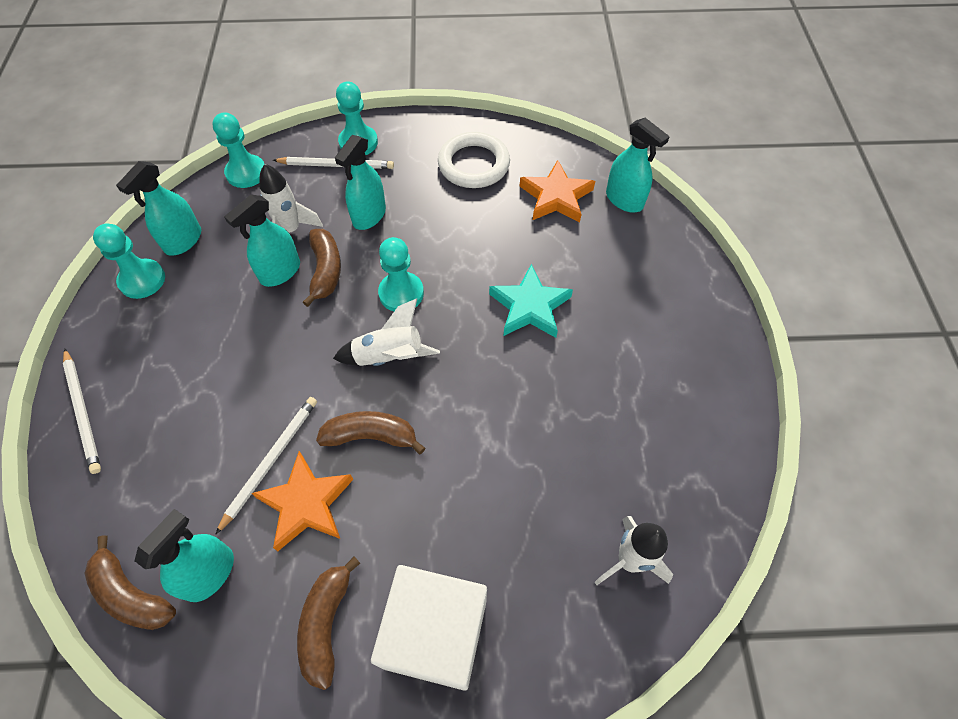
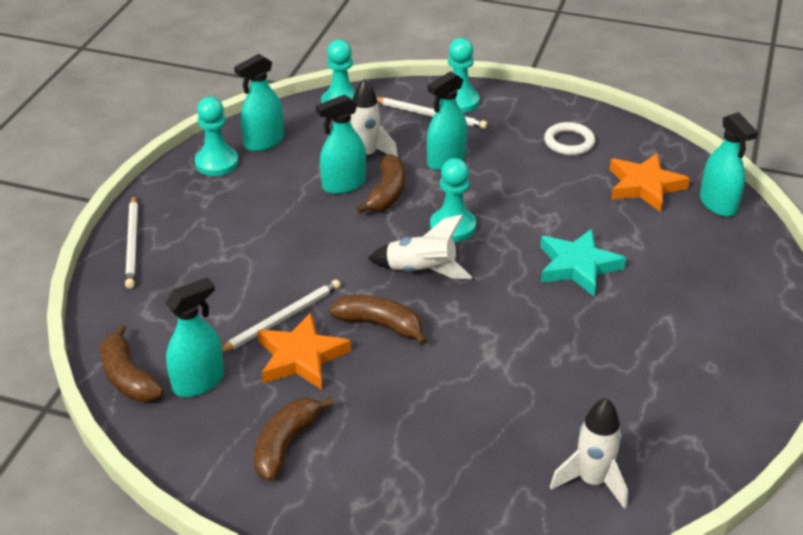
camera: 20 degrees right, 20 degrees down
(435, 633) = (381, 479): white cube -> none
(473, 164) = (569, 142): white ring -> white ring, size x0.66

